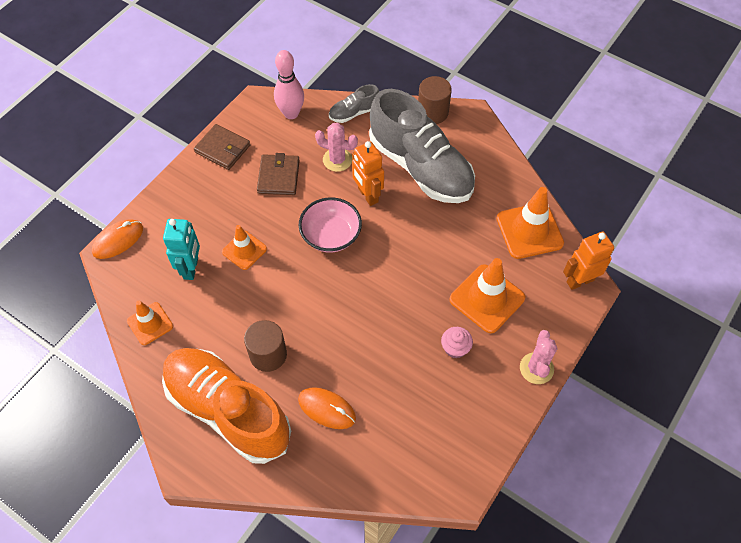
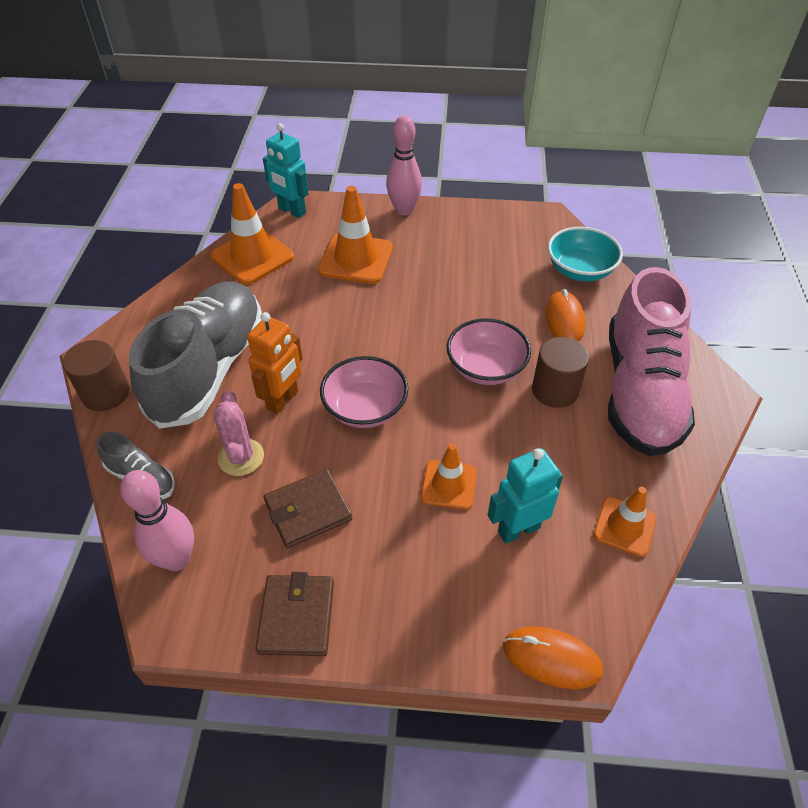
camera: 120 degrees left, 10 degrees down
(228, 410) = (640, 391): orange shoe -> pink shoe
(316, 323) = (486, 368): none -> pink bowl
(373, 463) = (580, 270): none -> turquoise bowl
(455, 348) = (426, 261): pink cupcake -> none
(536, 368) = (404, 210): pink cactus -> pink bowling pin
(580, 281) = (292, 211): orange robot -> turquoise robot

